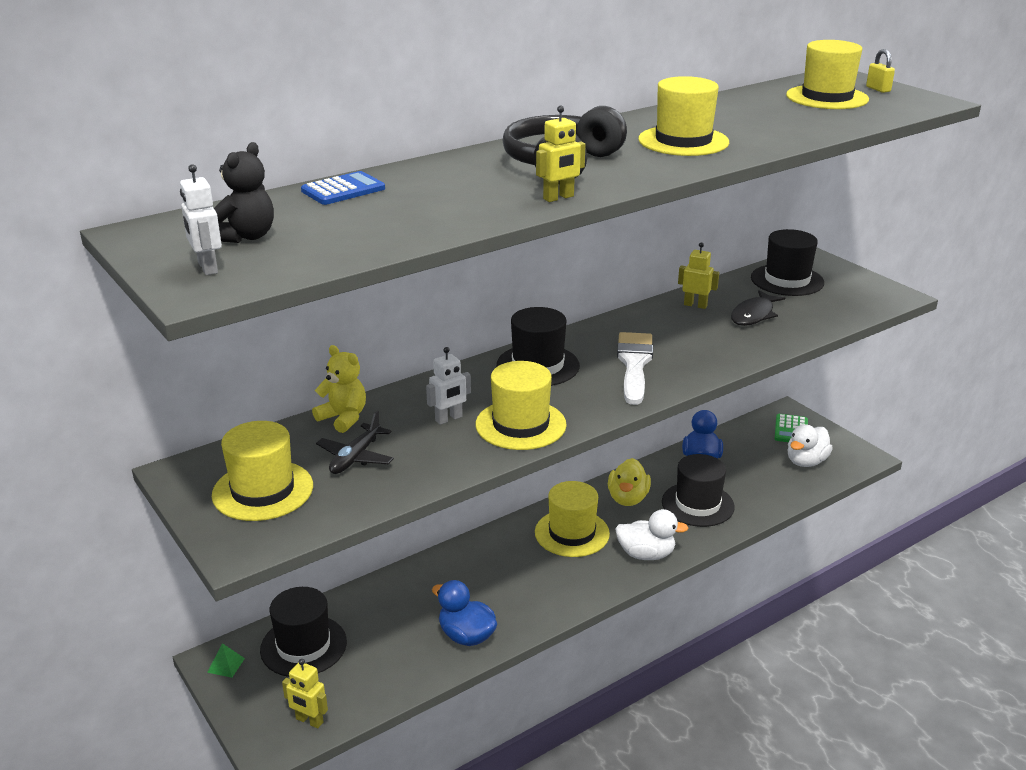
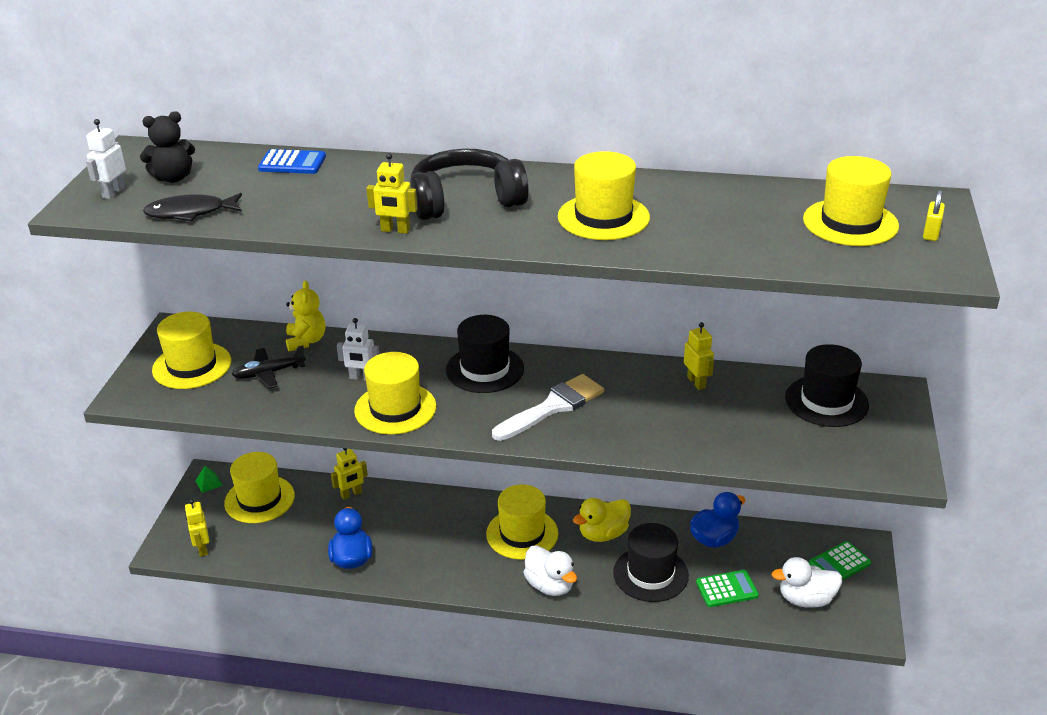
camera: 45 degrees right, 5 degrees up
(303, 646) = (259, 499): black hat -> yellow hat
(387, 589) = (351, 494): none -> yellow robot
(754, 315) = (730, 417): black fish -> black fish (190, 213)
(755, 484) = (726, 589): none -> green calculator

